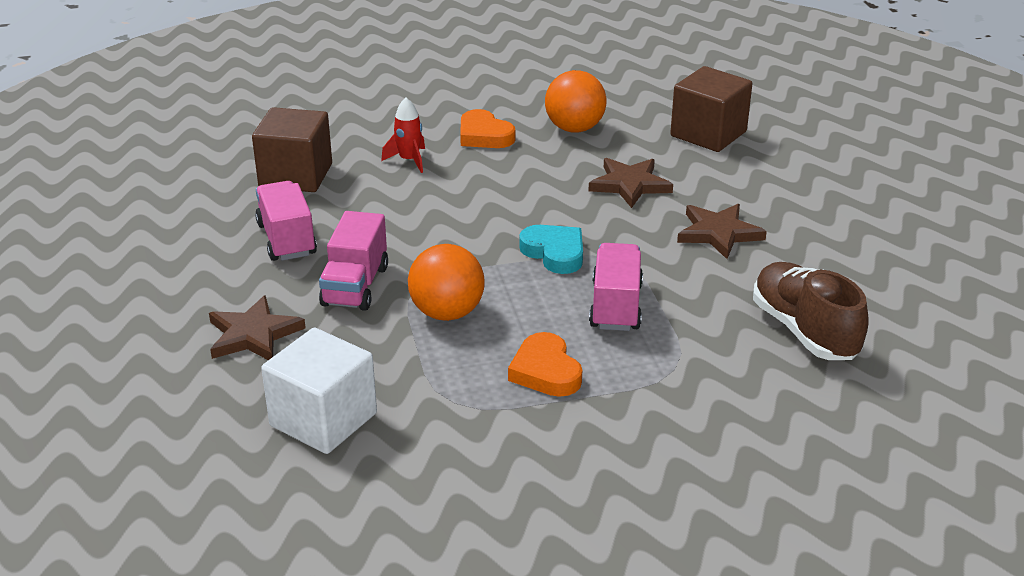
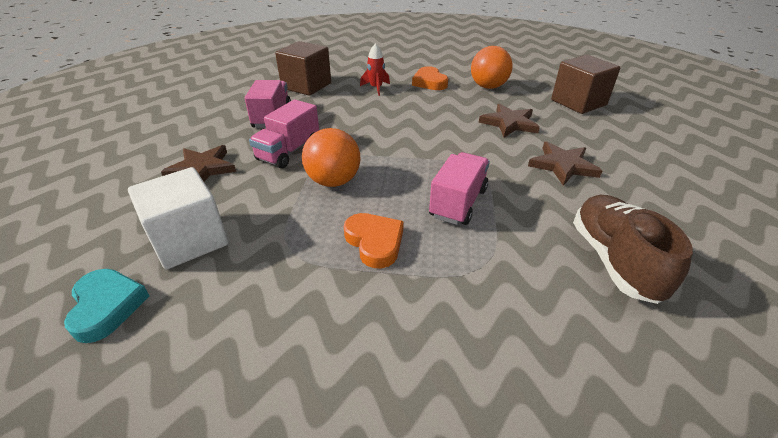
camera: 20 degrees right, 5 degrees up
(545, 371) = (375, 242): orange heart -> orange heart turned 150 degrees clockwise
(554, 253) = (433, 156): turquoise heart -> turquoise heart (107, 307)

